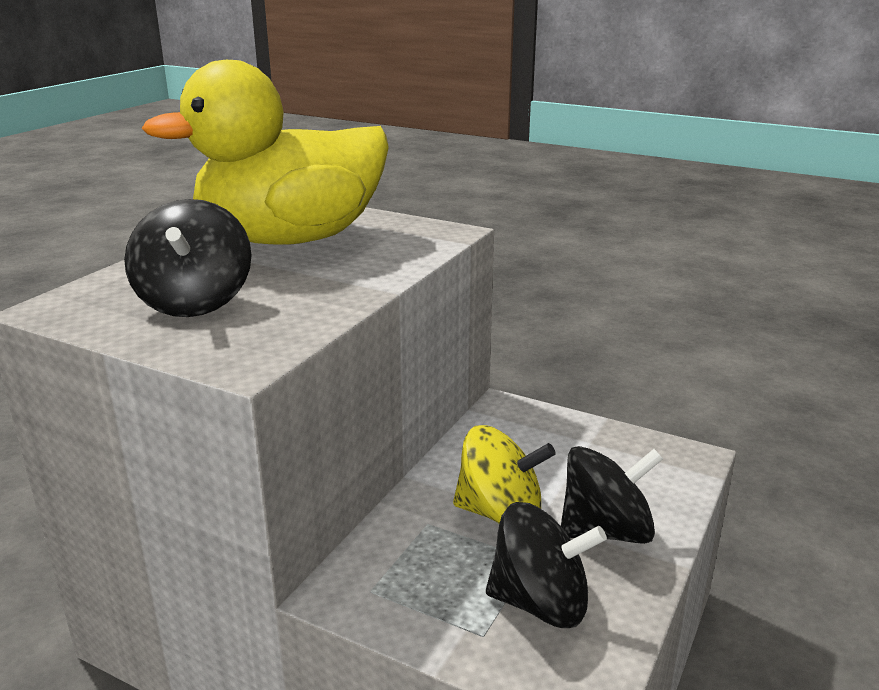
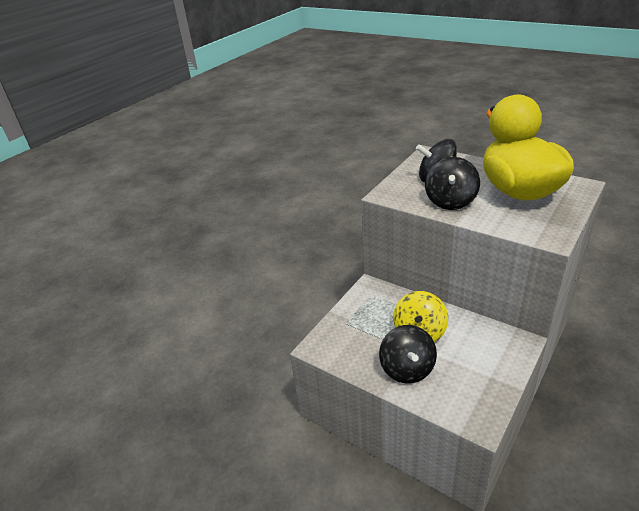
camera: 100 degrees right, 10 degrees up
(540, 603) = (360, 340): black spinning top -> black spinning top (450, 201)

